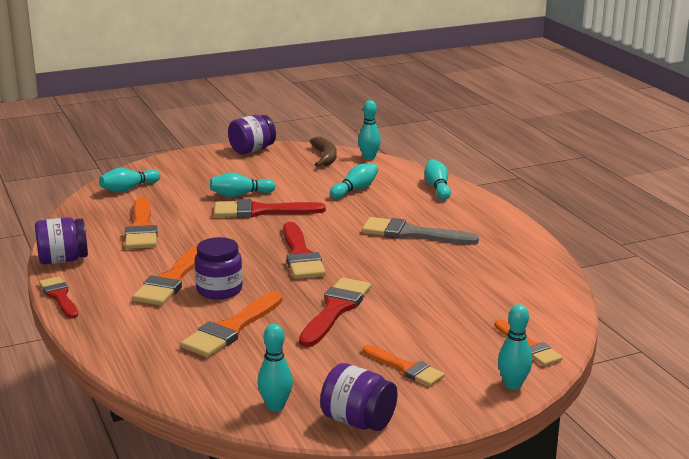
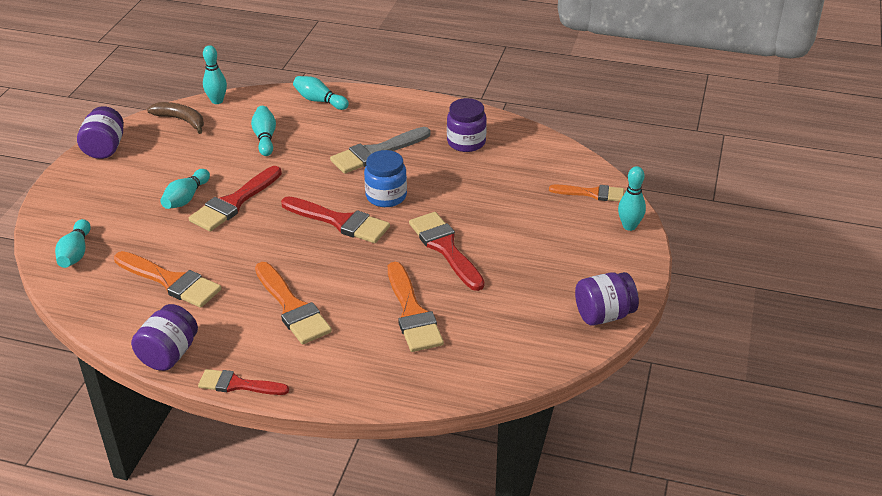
camera: 50 degrees left, 15 degrees up
(219, 290) = (342, 290): purple jar -> purple jar (466, 142)
(275, 406) = (546, 343): turquoise bowling pin -> none
(362, 259) = (386, 196): none -> blue jar
(405, 368) = (561, 259): orange brush -> none

